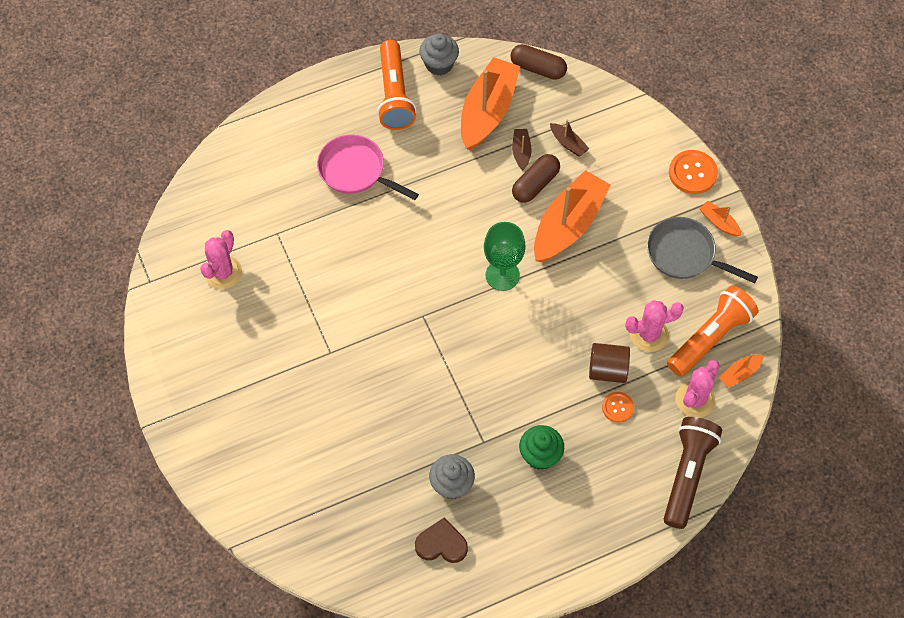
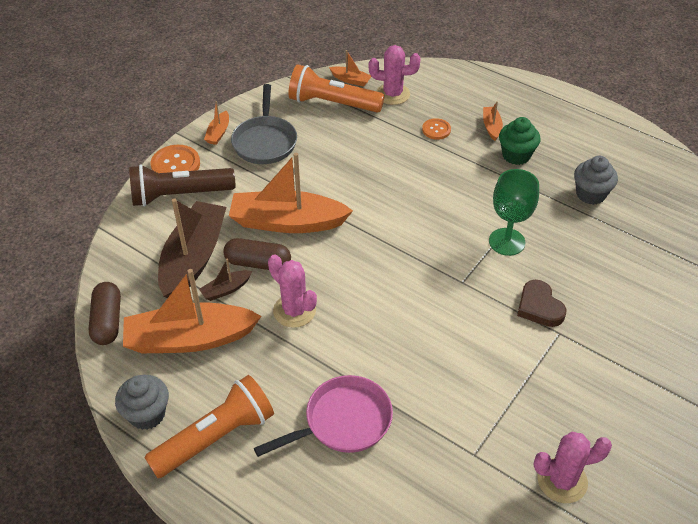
camera: 120 degrees left, 15 degrees down
(355, 171) = (343, 421): pink pan -> pink pan turned 120 degrees counterclockwise
(441, 544) = (641, 179): brown heart -> brown heart (539, 307)
(502, 275) = (375, 245): green goblet -> green goblet (507, 242)
(568, 143) = (193, 258): brown boat -> brown boat, size x2.31
(592, 460) = (491, 127): none -> orange boat
(607, 370) = (409, 146): brown cylinder -> none
(649, 334) = (358, 135): pink cactus -> pink cactus (294, 311)
(687, 474) = (455, 79): brown flashlight -> brown flashlight (179, 195)

